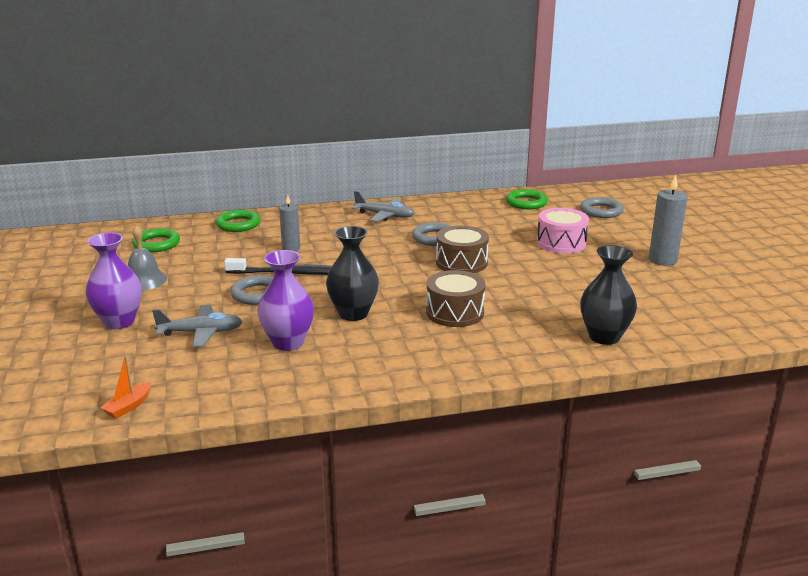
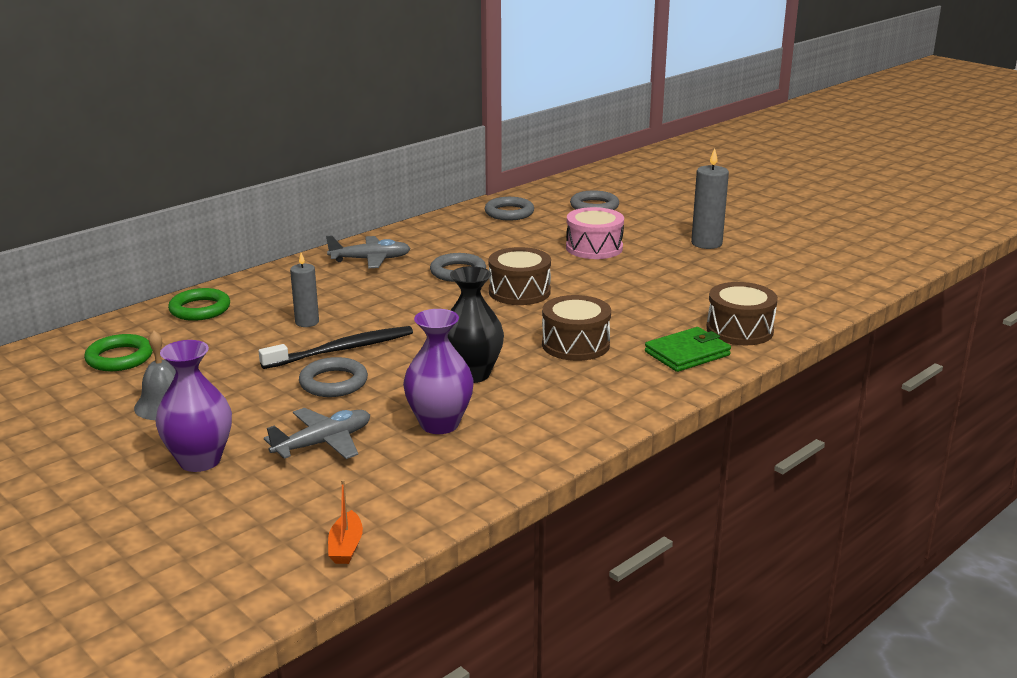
camera: 30 degrees left, 0 degrees up
(526, 203) = (509, 213): green ring -> grey ring
(535, 343) = (687, 353): none -> green wallet
(604, 337) = (739, 330): black vase -> brown drum

